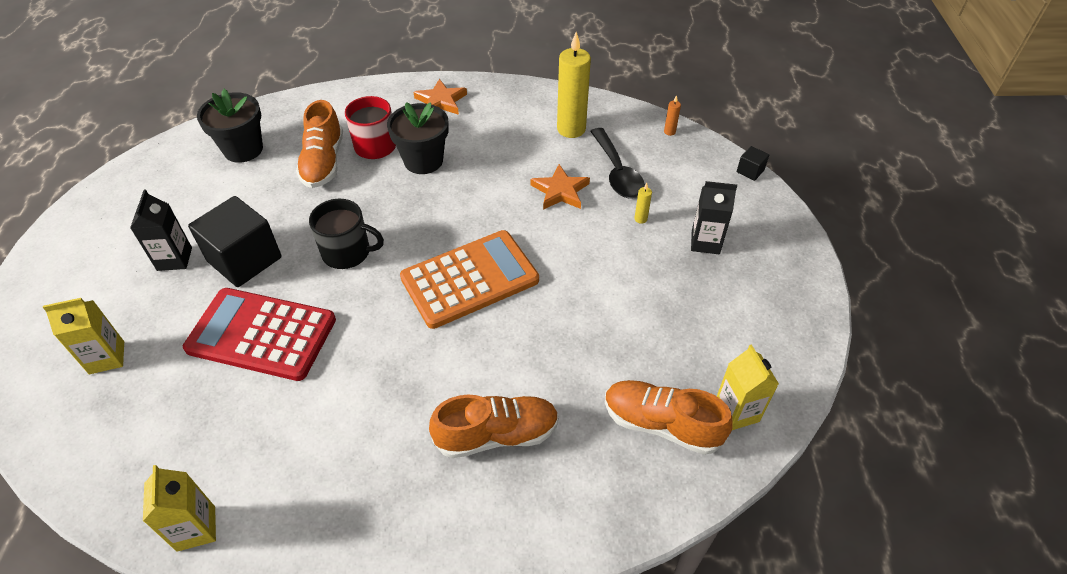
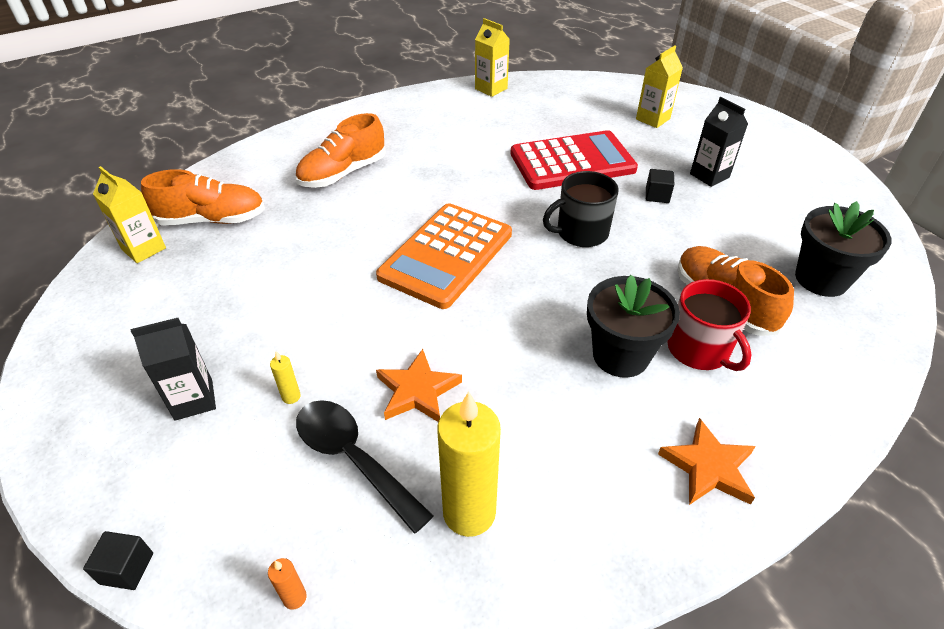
camera: 150 degrees right, 5 degrees down
(244, 259) = (657, 195): black cube -> black cube, size x0.43

